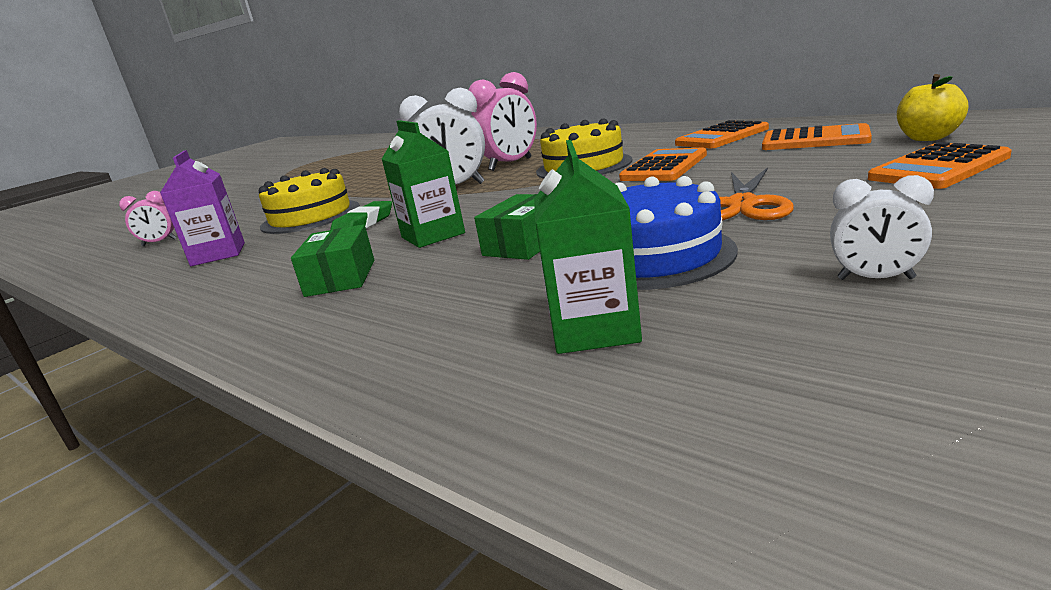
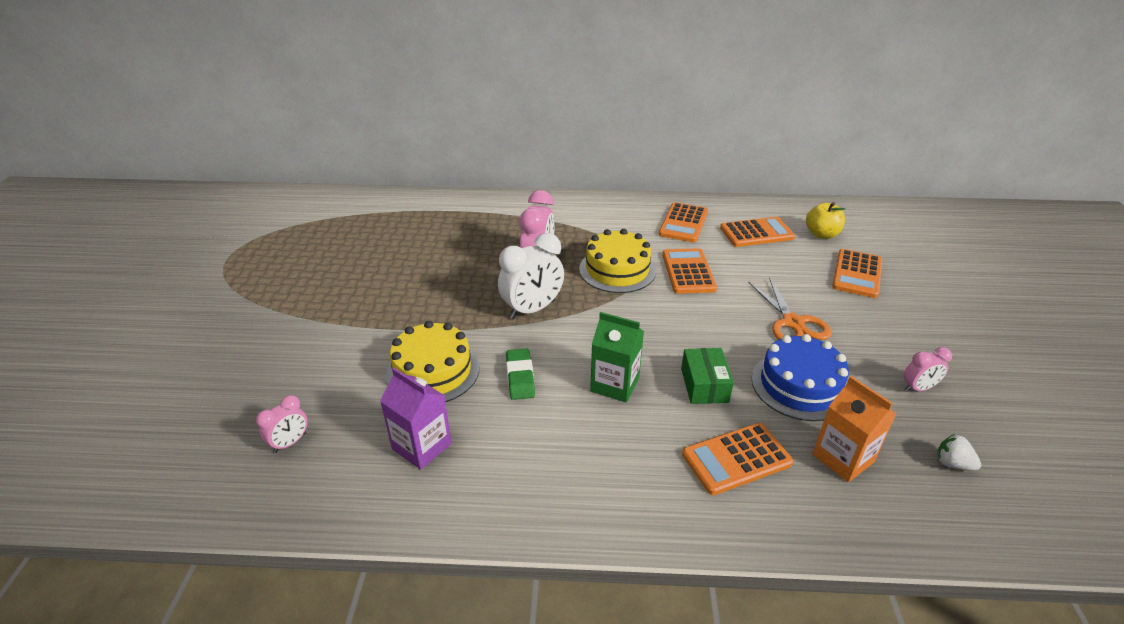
camera: 40 degrees left, 15 degrees up
(341, 278) = (613, 451): green box -> none
(448, 304) = (736, 459): none -> orange calculator
(595, 329) = (843, 458): green carton -> orange carton
(805, 375) = (952, 464): none -> white strawberry
(875, 279) = (918, 388): white clock -> pink clock

